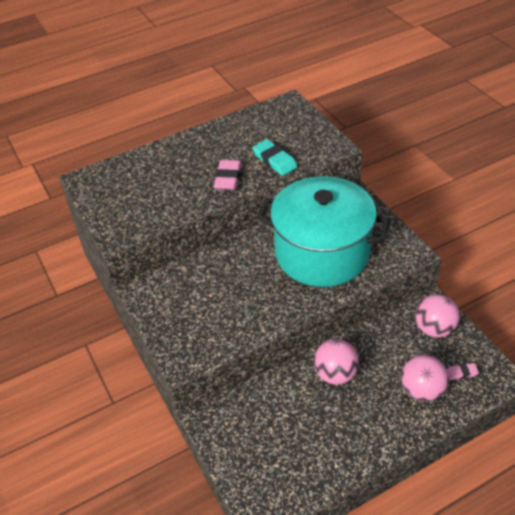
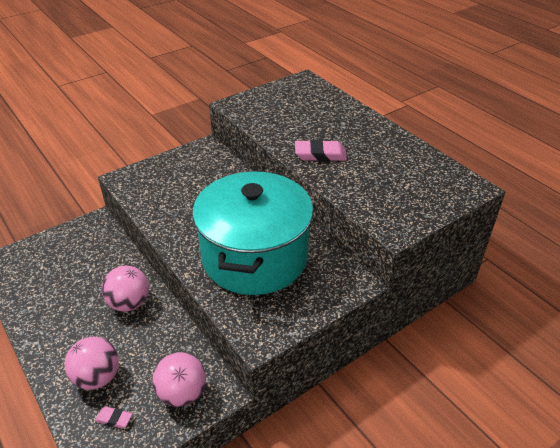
camera: 80 degrees right, 5 degrees down
(274, 160) = (356, 183): turquoise eraser -> none
(461, 373) = (114, 419): pink eraser -> pink eraser turned 60 degrees counterclockwise

